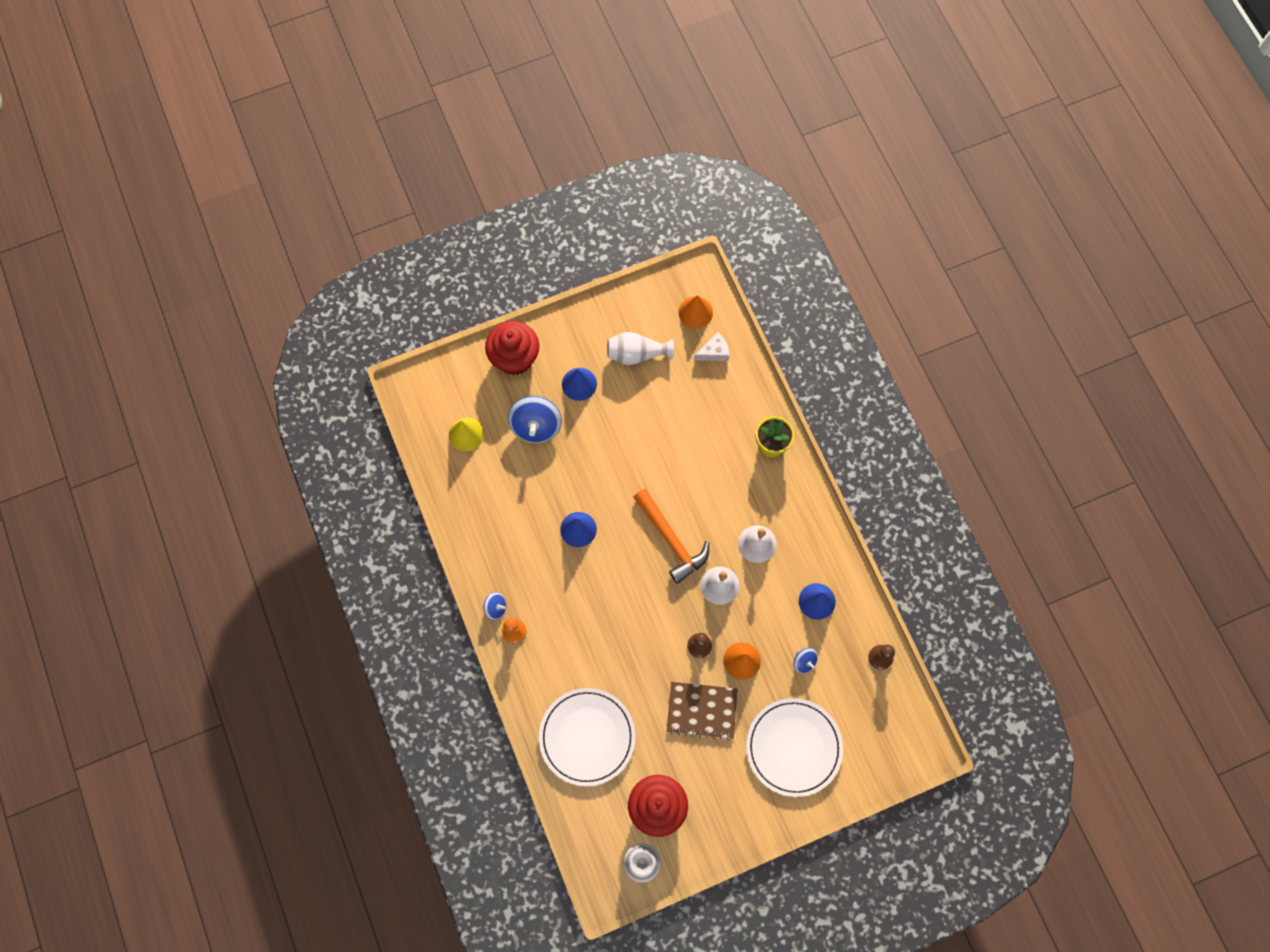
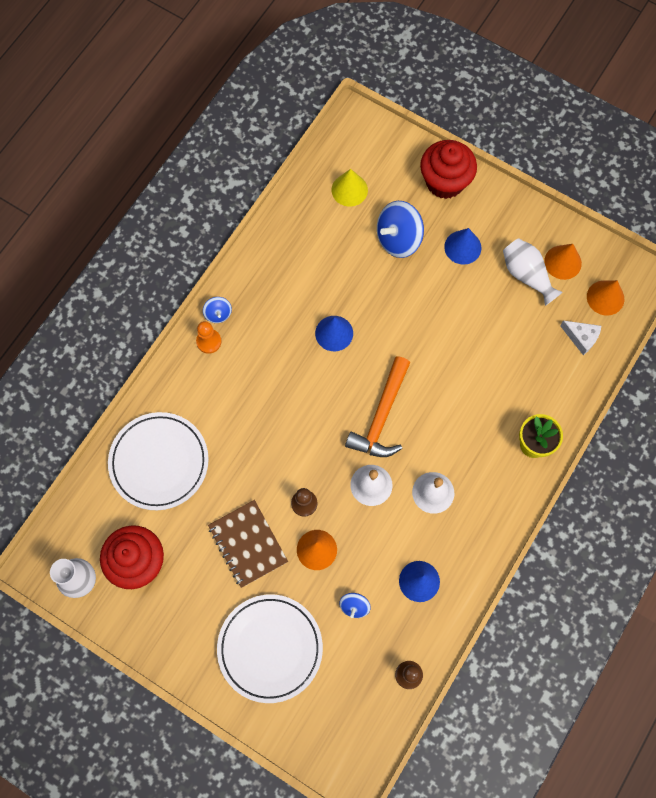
camera: 55 degrees right, 0 degrees up
(645, 321) = (562, 262): none -> orange cone

